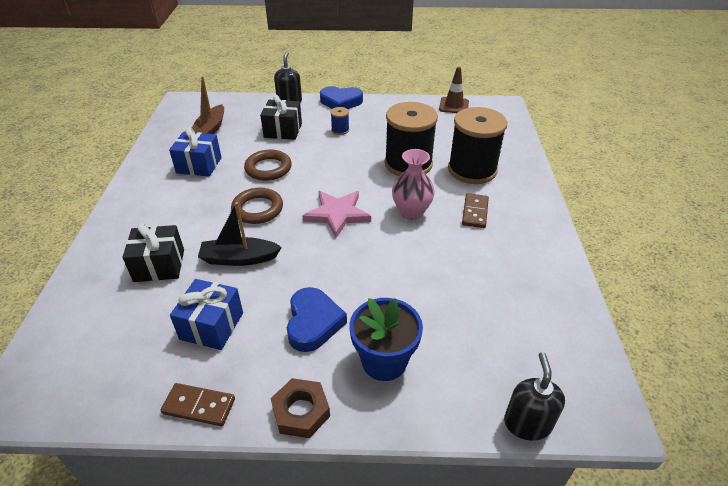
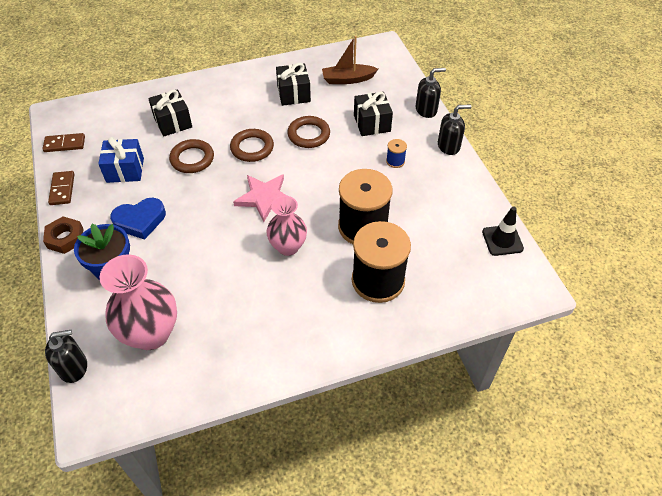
camera: 70 degrees right, 10 degrees up
(199, 165) = (293, 94): blue gift -> black gift
(239, 258) = (192, 159): black boat -> brown ring
(341, 102) = (449, 146): blue heart -> black soap dispenser
(454, 106) = (502, 240): brown traffic cone -> black traffic cone
(474, 212) = (307, 295): brown domino -> brown domino (64, 144)
(492, 337) = (151, 334): none -> pink vase

